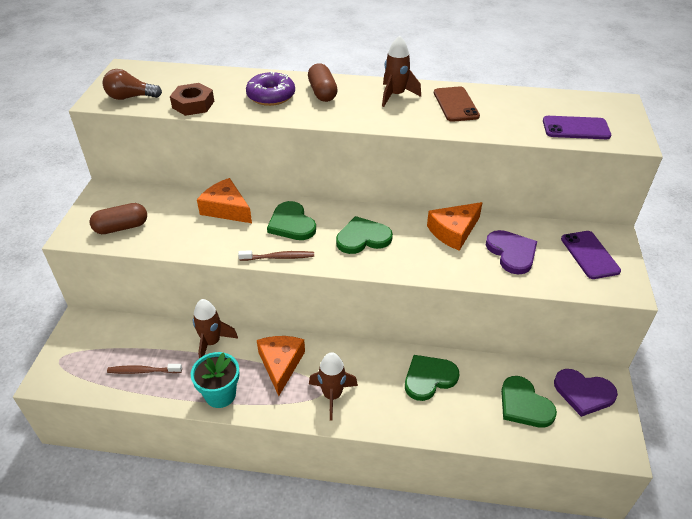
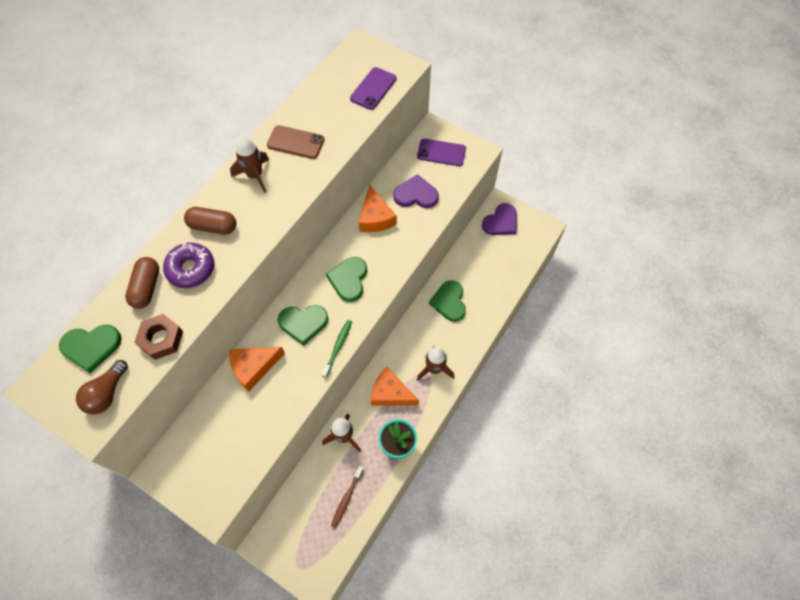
camera: 65 degrees left, 20 degrees up
(121, 227) = (227, 464): brown capsule -> brown capsule (147, 288)
(278, 257) = (338, 347): brown toothbrush -> green toothbrush
(524, 405) = (494, 258): green heart -> green heart (91, 347)

